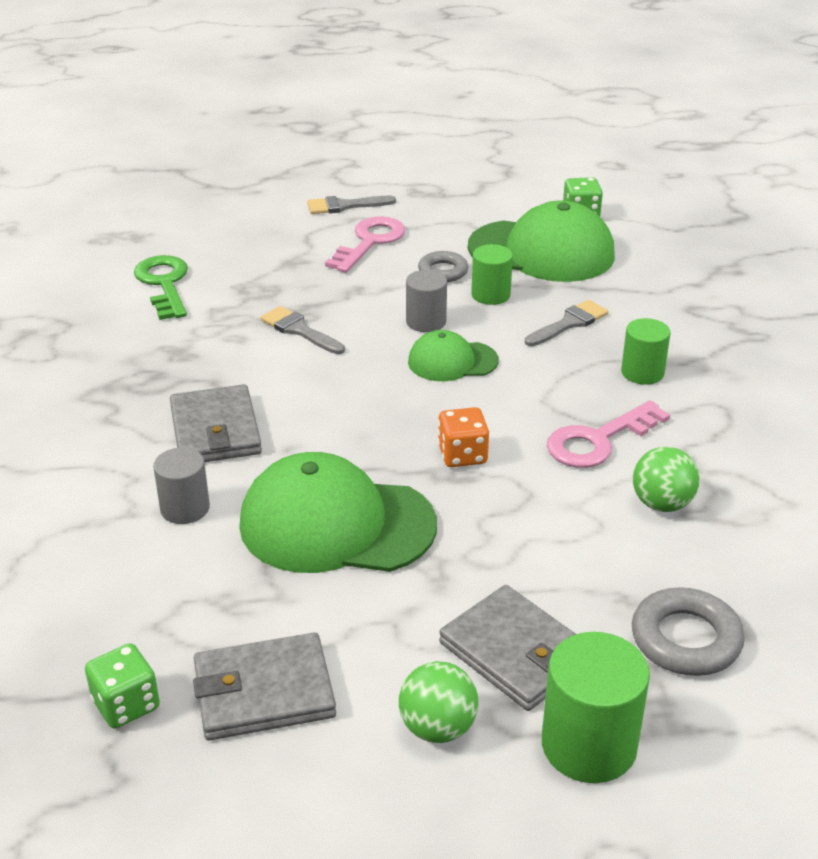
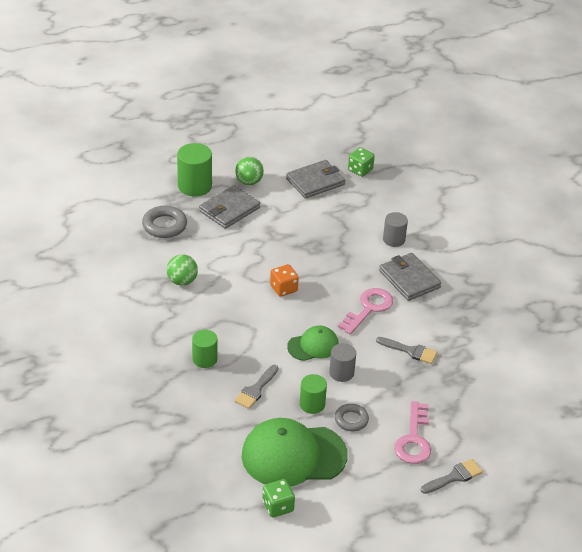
camera: 160 degrees right, 5 degrees up
(164, 284) = (514, 371): green key -> none
(336, 524) = (324, 245): green cap -> none
(516, 652) = (229, 209): grey wallet -> grey wallet turned 75 degrees counterclockwise
(598, 440) = (219, 310): pink key -> pink key (369, 308)

